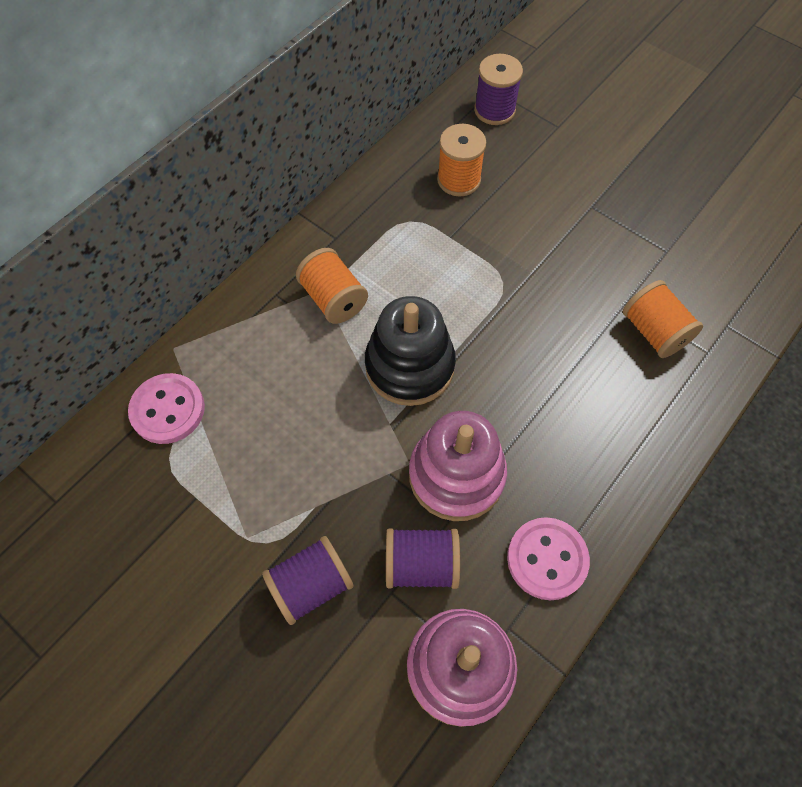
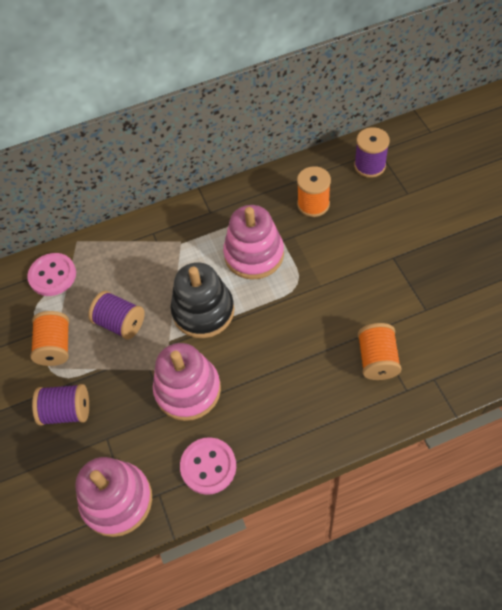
camera: 35 degrees right, 5 degrees down
(333, 299) = (184, 250): orange spool -> orange spool (55, 346)
(421, 564) = (133, 431): purple spool -> purple spool (120, 323)
(427, 269) = (254, 254): none -> pink stacking toy

